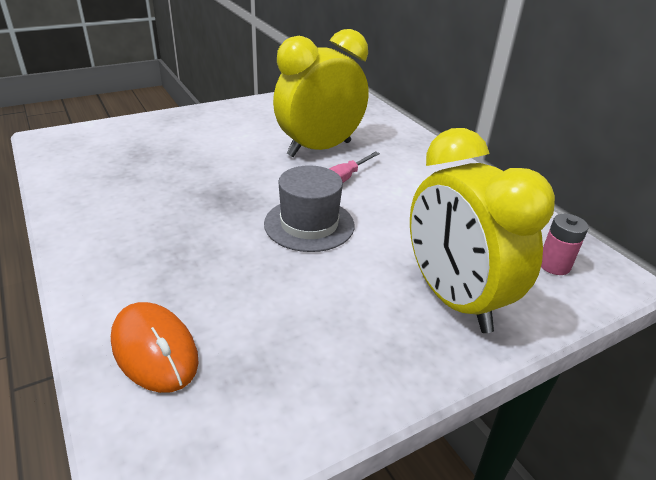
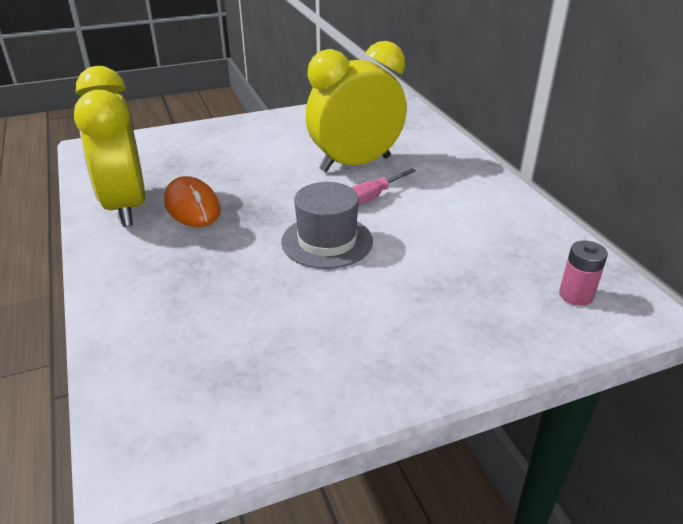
camera: 10 degrees right, 0 degrees up
(154, 350) = (157, 350): orange mouse -> orange mouse (192, 206)
(453, 299) = (456, 322): yellow clock -> yellow clock (126, 206)

